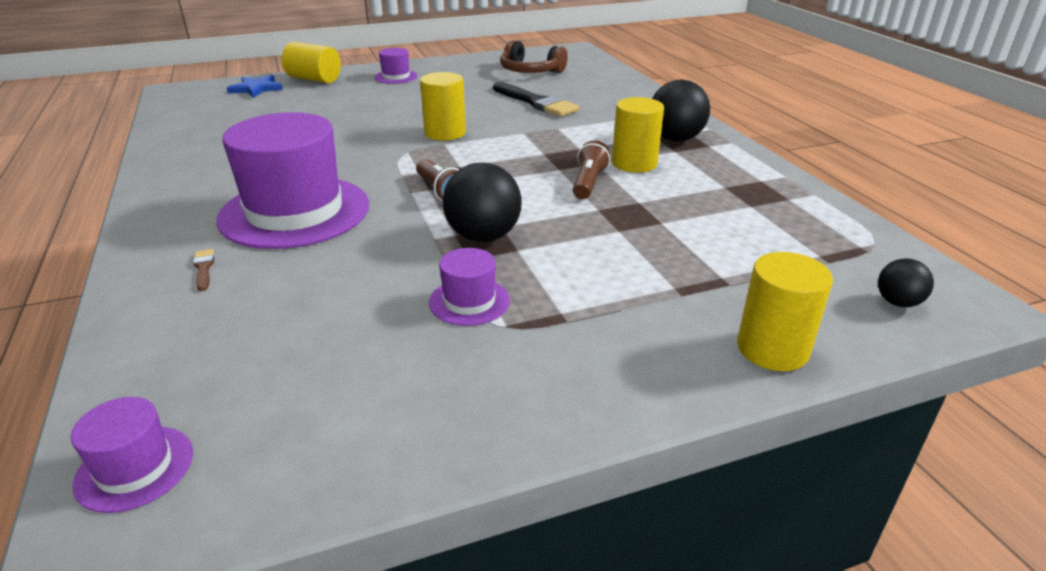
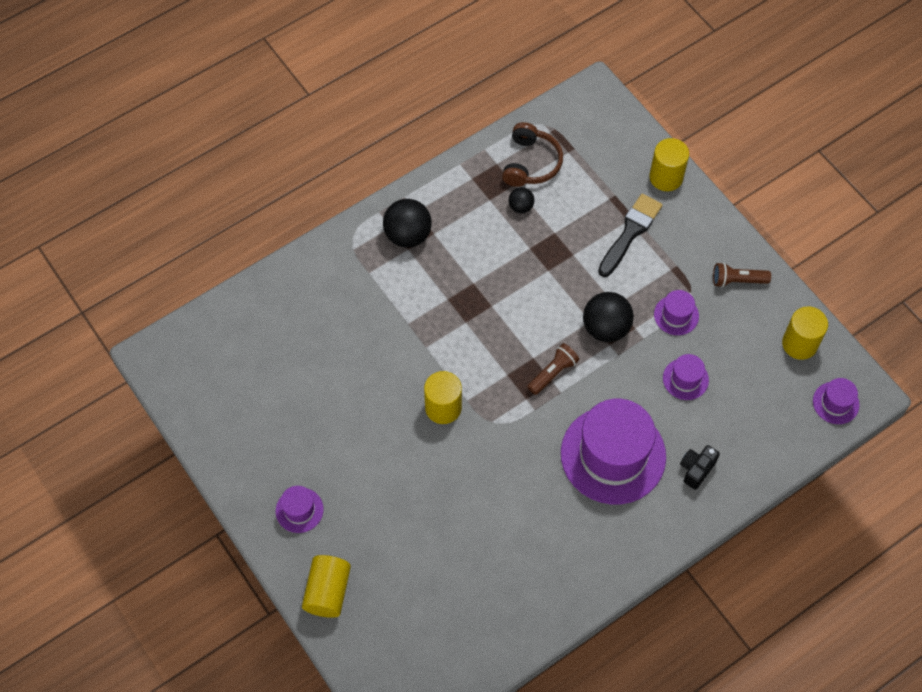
camera: 105 degrees left, 30 degrees up
(204, 268) = (696, 469): brown brush -> black camera
(256, 89) = (373, 635): blue star -> none
(351, 287) = (685, 379): none -> purple hat
(530, 71) = (249, 382): brown headphones -> brown headphones (530, 163)
(536, 102) = (346, 354): black brush -> black brush (630, 232)
(588, 183) = (508, 282): brown flashlight -> brown flashlight (737, 280)
(634, 163) = (465, 258): yellow cylinder -> yellow cylinder (799, 344)
(897, 302) = (605, 122): black ball -> black ball (521, 207)

